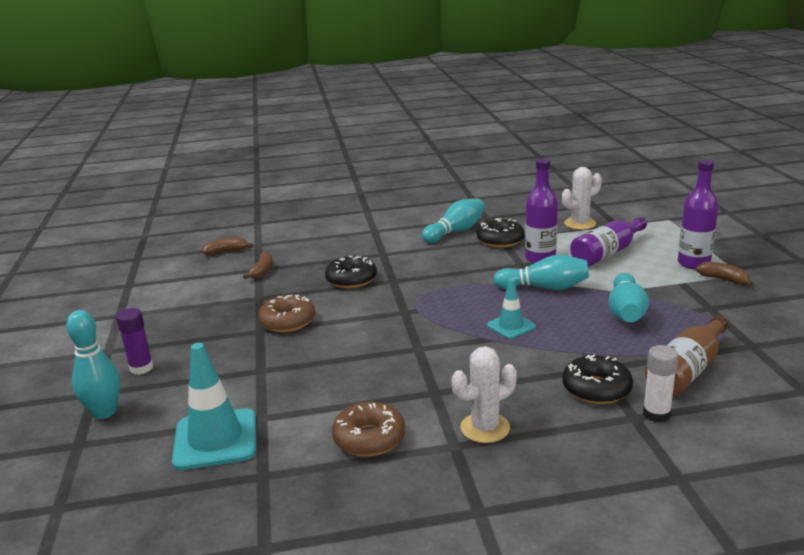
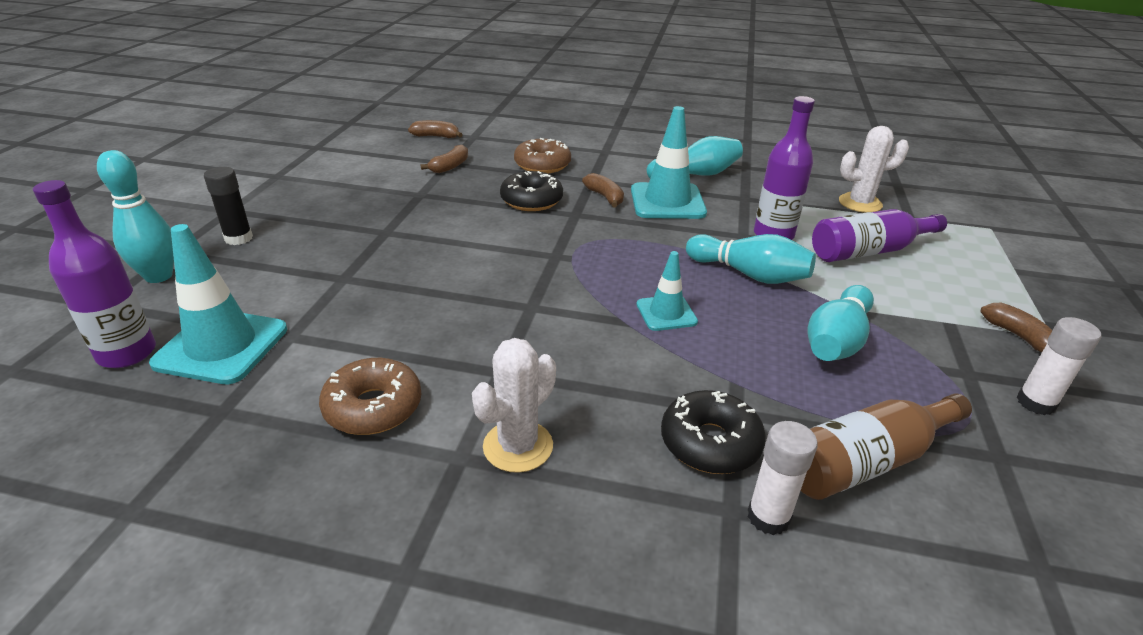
camera: 20 degrees right, 10 degrees up
(141, 368) = (238, 238): purple glue stick -> black glue stick
(287, 321) = (422, 230): brown donut -> brown donut (542, 165)
(404, 263) = (605, 197): none -> brown banana
(451, 255) = (667, 202): none -> turquoise traffic cone
(485, 428) = (518, 446): white cactus -> white cactus turned 45 degrees counterclockwise
(500, 240) = (741, 199): black donut -> none
(693, 263) = (986, 299): purple bottle -> purple bottle (127, 353)
(753, 313) = (1035, 403): none -> white glue stick

